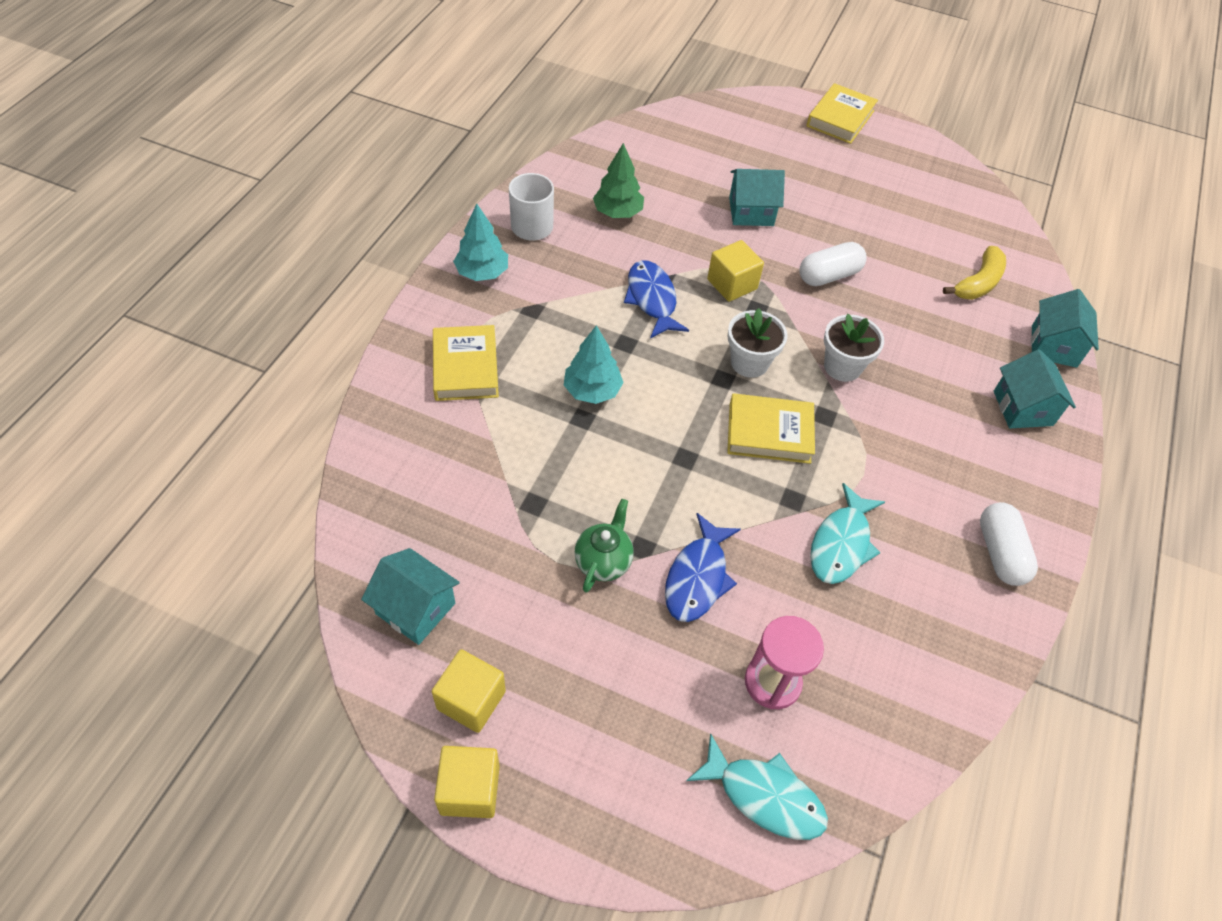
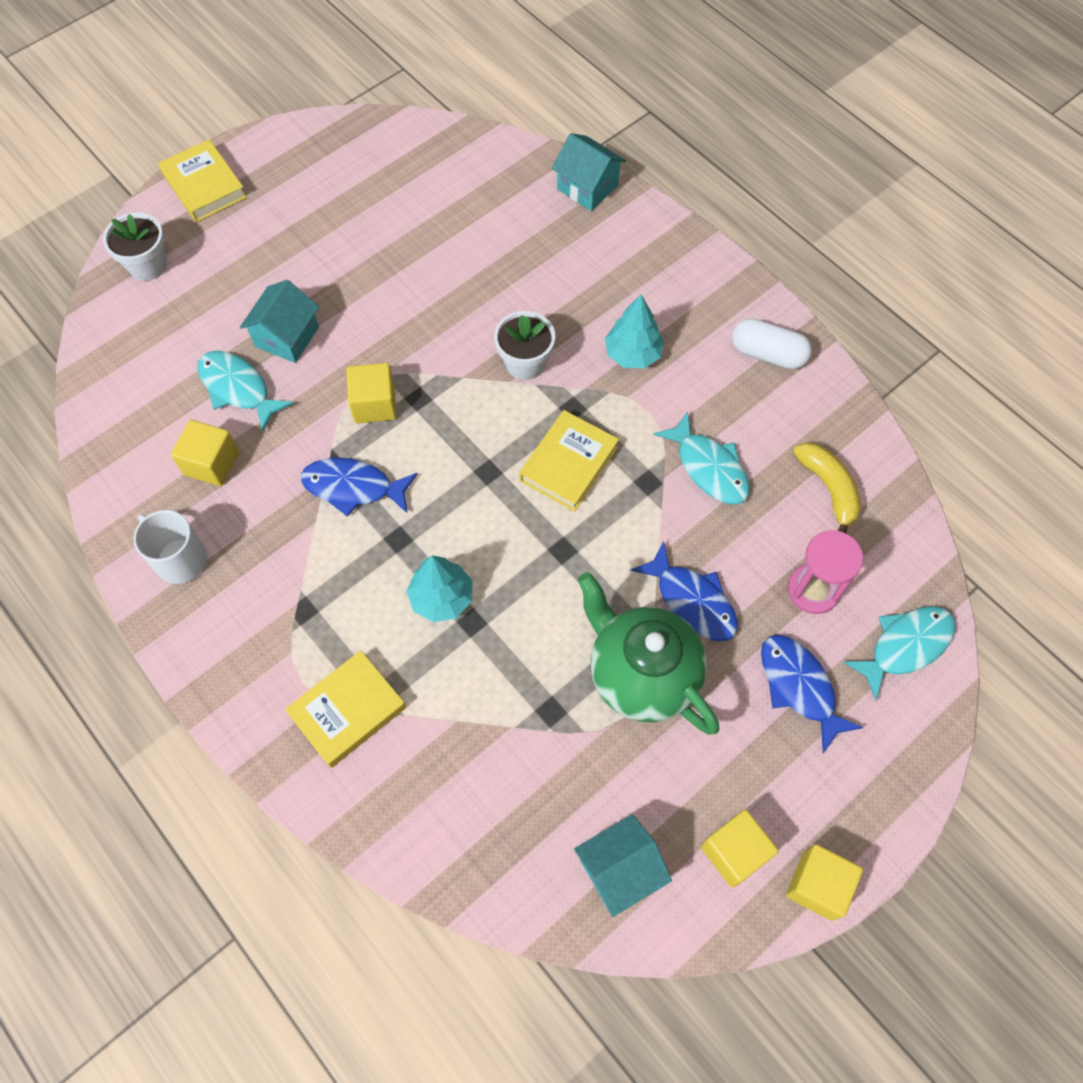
camera: 60 degrees left, 10 degrees up
(465, 367) = (347, 711): yellow book -> yellow book turned 60 degrees counterclockwise
(482, 273) = (221, 641): turquoise tree -> turquoise tree (632, 354)
(603, 561) = (641, 674): green teapot -> green teapot, size x1.91
(618, 212) = (212, 463): green tree -> yellow cube
(663, 703) = (799, 687): none -> blue fish
(688, 202) = (238, 388): none -> turquoise fish
(749, 362) = (480, 439): white flower pot -> white flower pot (148, 265)
(829, 275) = (411, 314): white capsule -> none
(978, 283) = (488, 199): yellow banana -> yellow banana (828, 488)
(1023, 408) = (639, 251): turquoise house -> none

